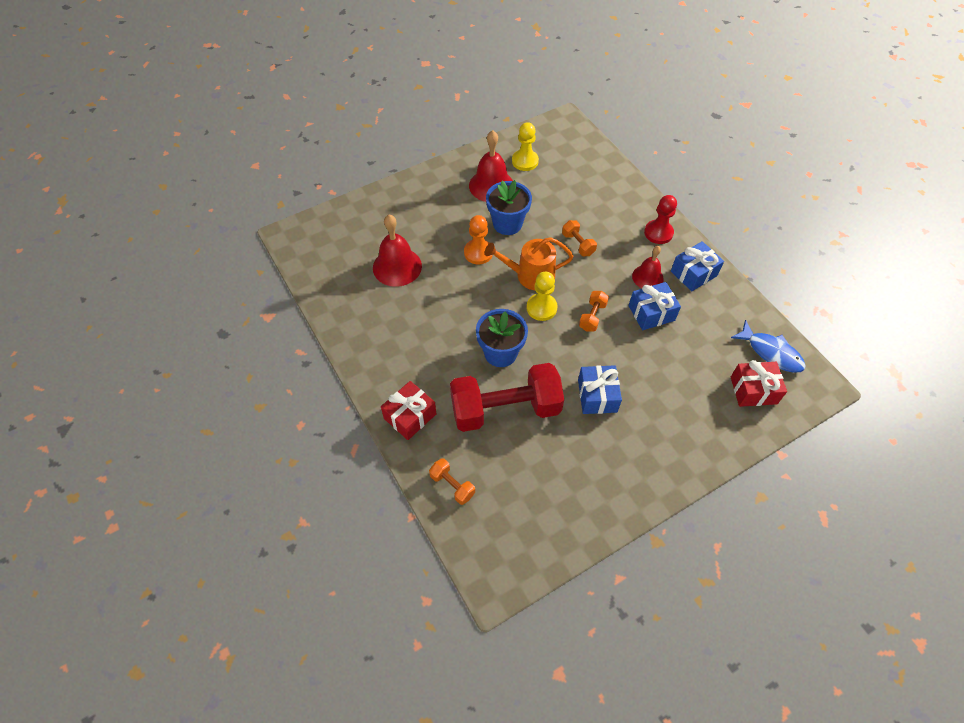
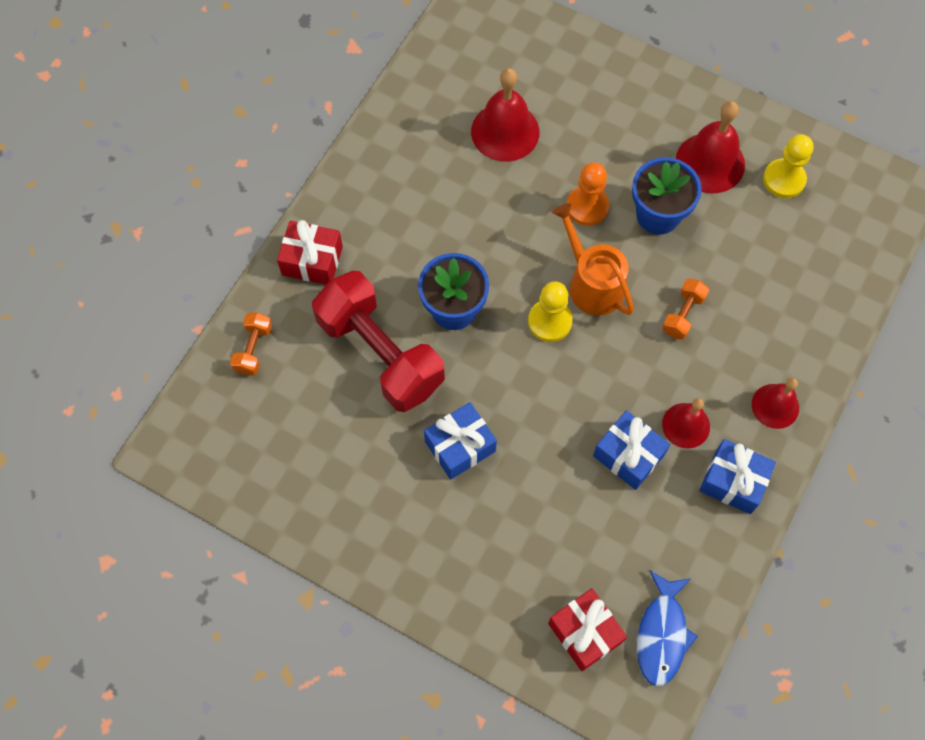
camera: 60 degrees right, 10 degrees up
(592, 316) = (575, 386): orange dumbbell -> none
(658, 233) = (775, 406): red pawn -> red bell

